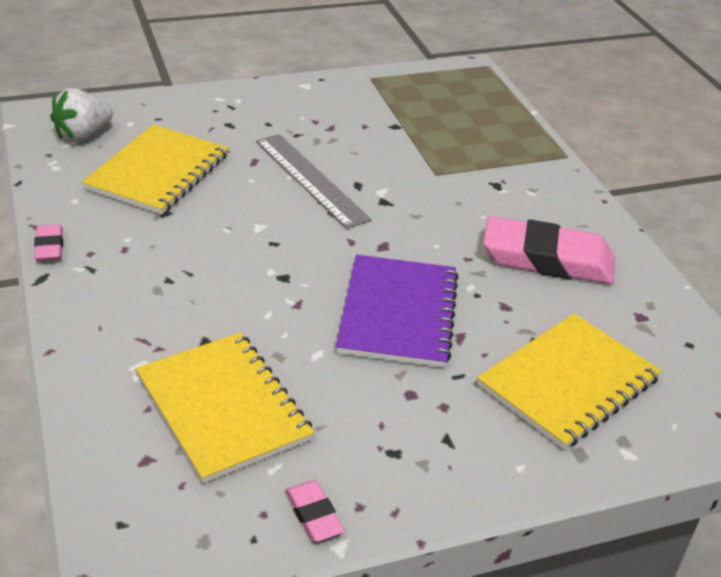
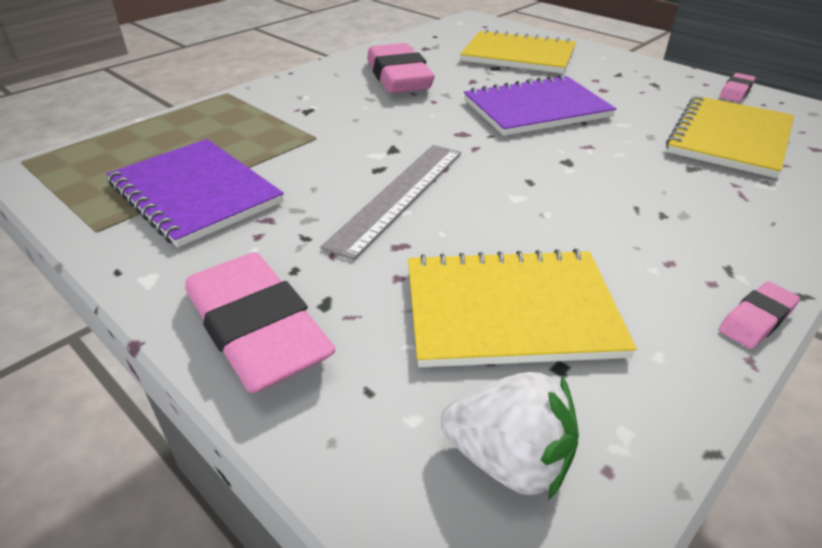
camera: 115 degrees left, 0 degrees up
(230, 103) = (257, 330): none -> pink eraser
(387, 111) = (195, 193): none -> purple notebook

